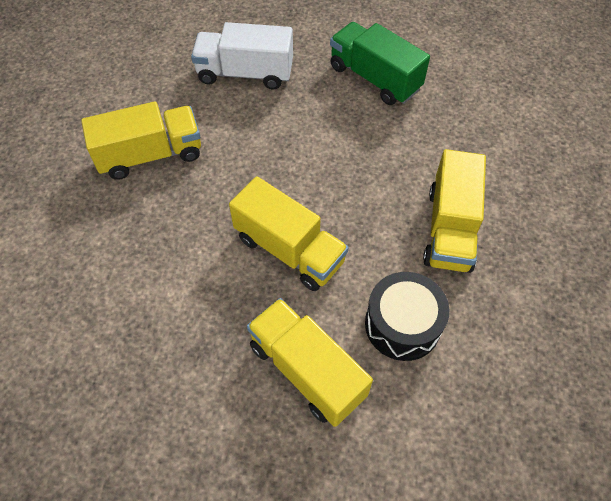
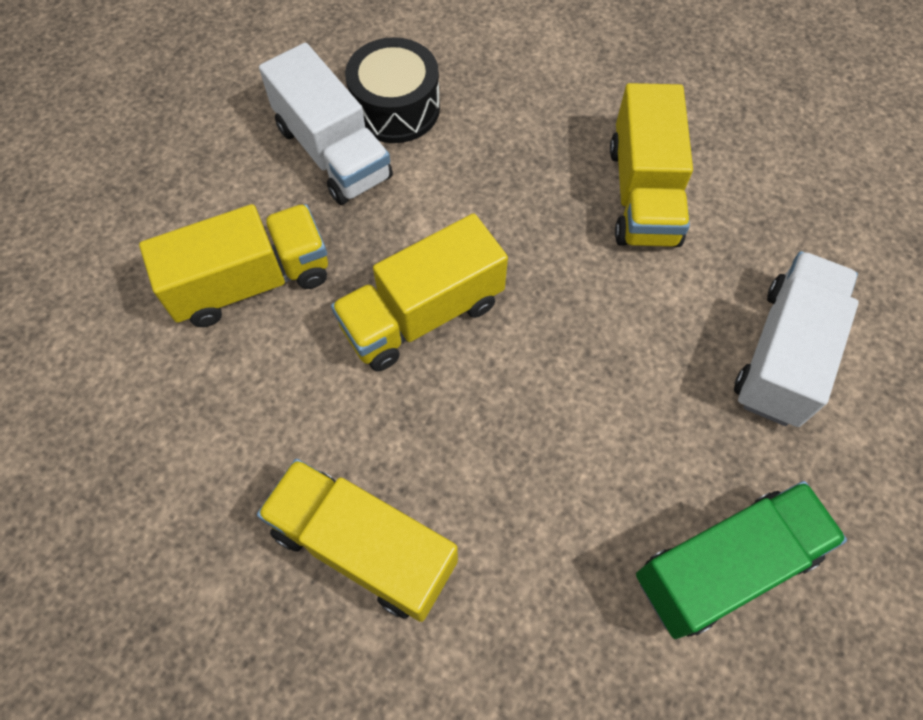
camera: 110 degrees right, 5 degrees up
(166, 362) = (333, 152): none -> white truck
(402, 324) = (250, 412): black drum -> black drum (395, 108)

